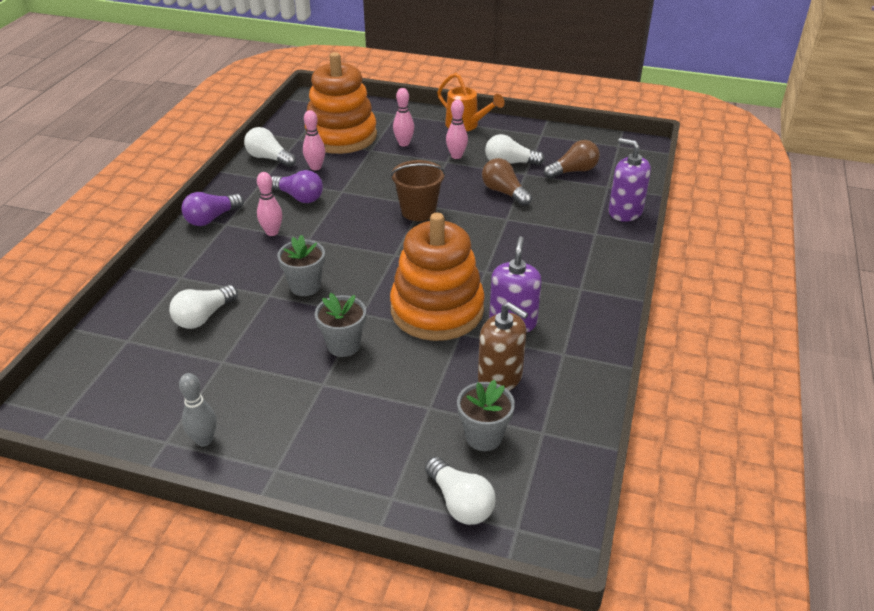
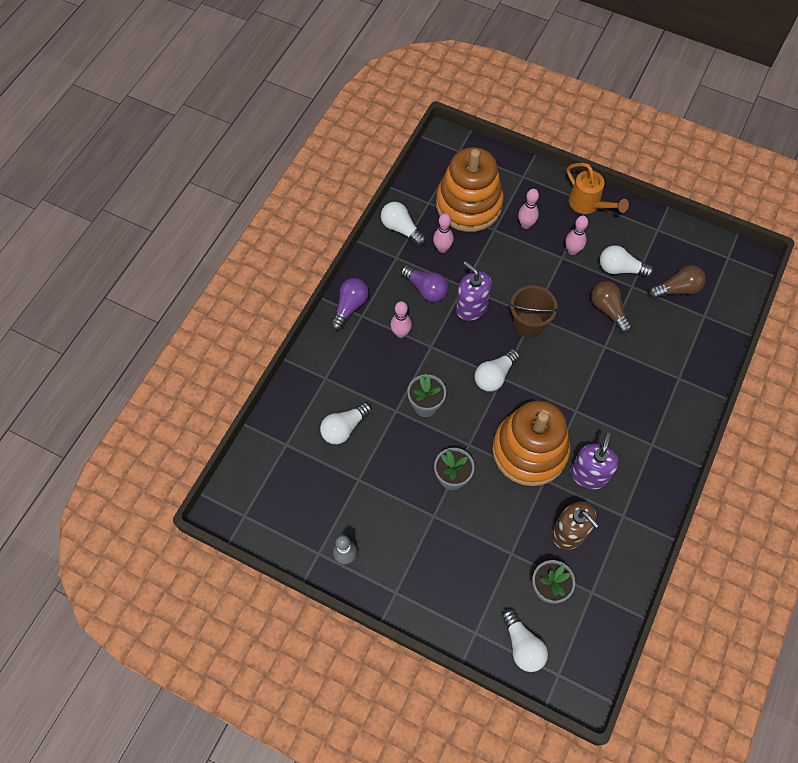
camera: 10 degrees right, 25 degrees up
(212, 218) = (350, 307): purple light bulb -> purple light bulb turned 150 degrees clockwise
(385, 254) = (494, 376): none -> white light bulb
(625, 212) = (712, 353): purple soap dispenser -> purple soap dispenser (471, 307)

